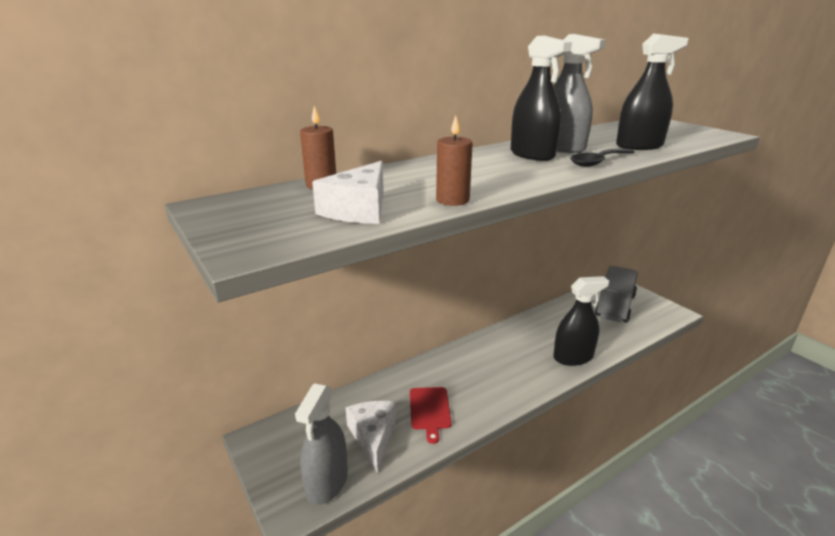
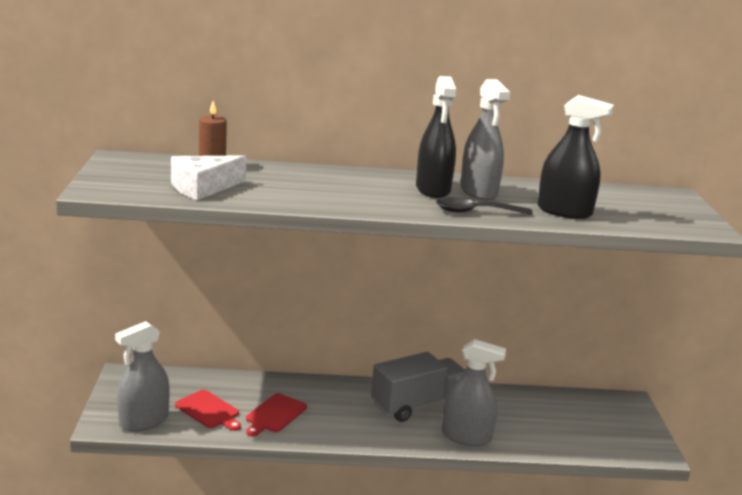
camera: 30 degrees right, 5 degrees down
(373, 436) = (209, 410): white cheese -> red cutting board
(452, 200) = (278, 201): brown candle -> none
(573, 357) = (466, 436): black spray bottle -> grey spray bottle
(614, 306) = (588, 418): grey truck -> grey truck (418, 405)

